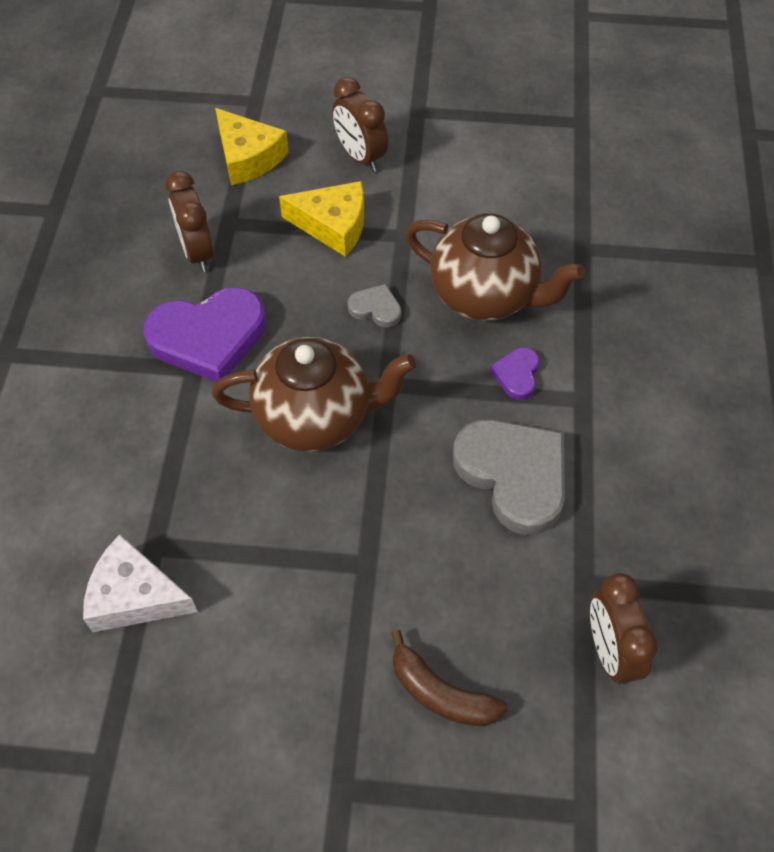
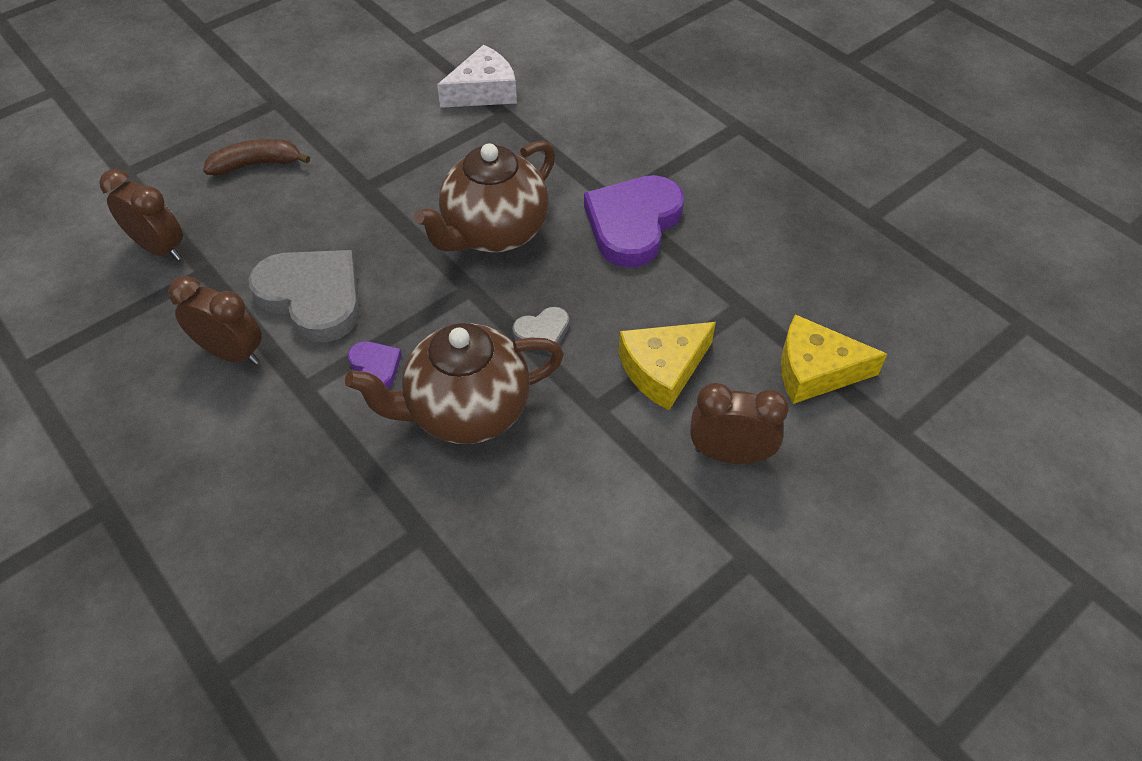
camera: 135 degrees right, 5 degrees down
(197, 252) = (728, 268): brown clock -> brown clock (232, 353)
(513, 475) = (313, 297): grey heart -> grey heart turned 150 degrees counterclockwise

